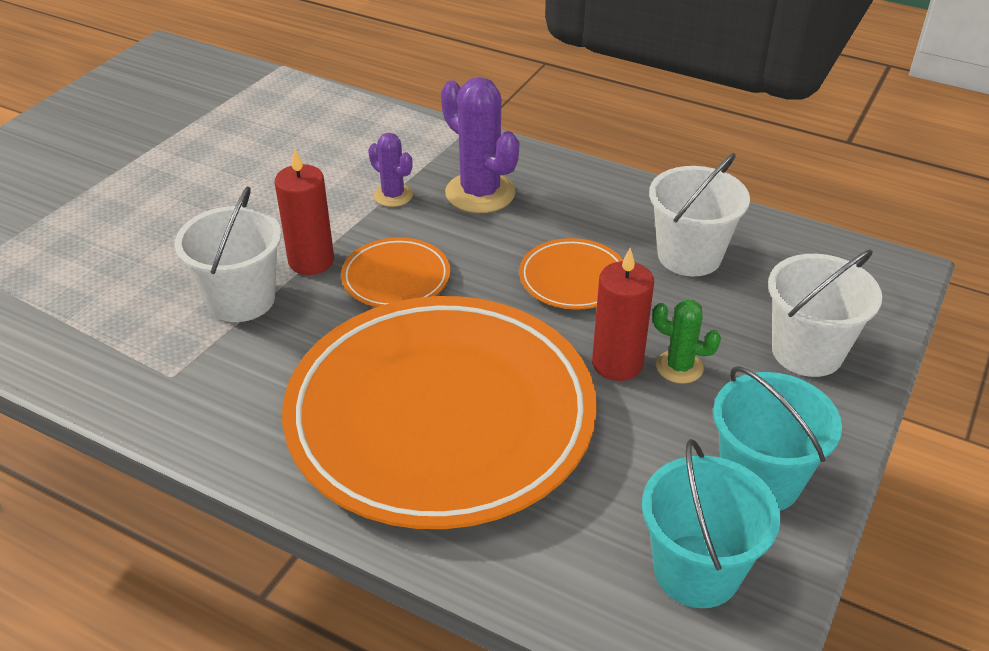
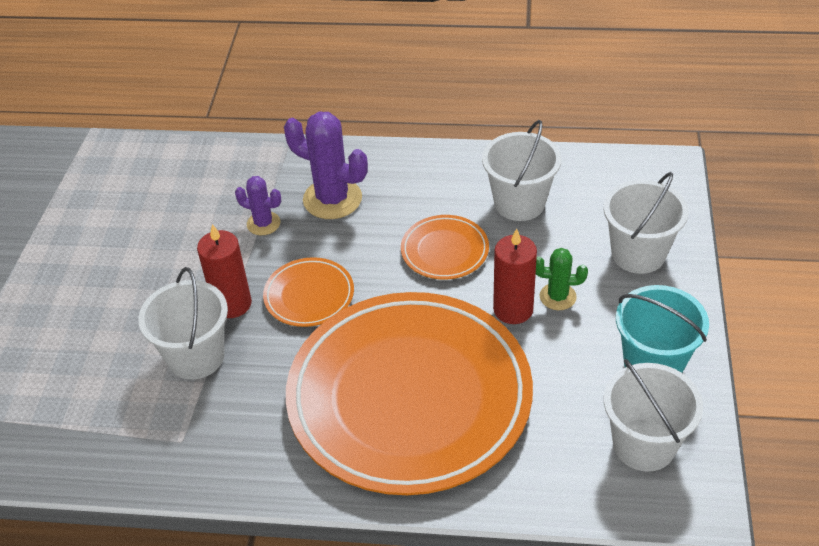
camera: 20 degrees left, 5 degrees up
(696, 571) = (644, 444): turquoise bucket -> white bucket

